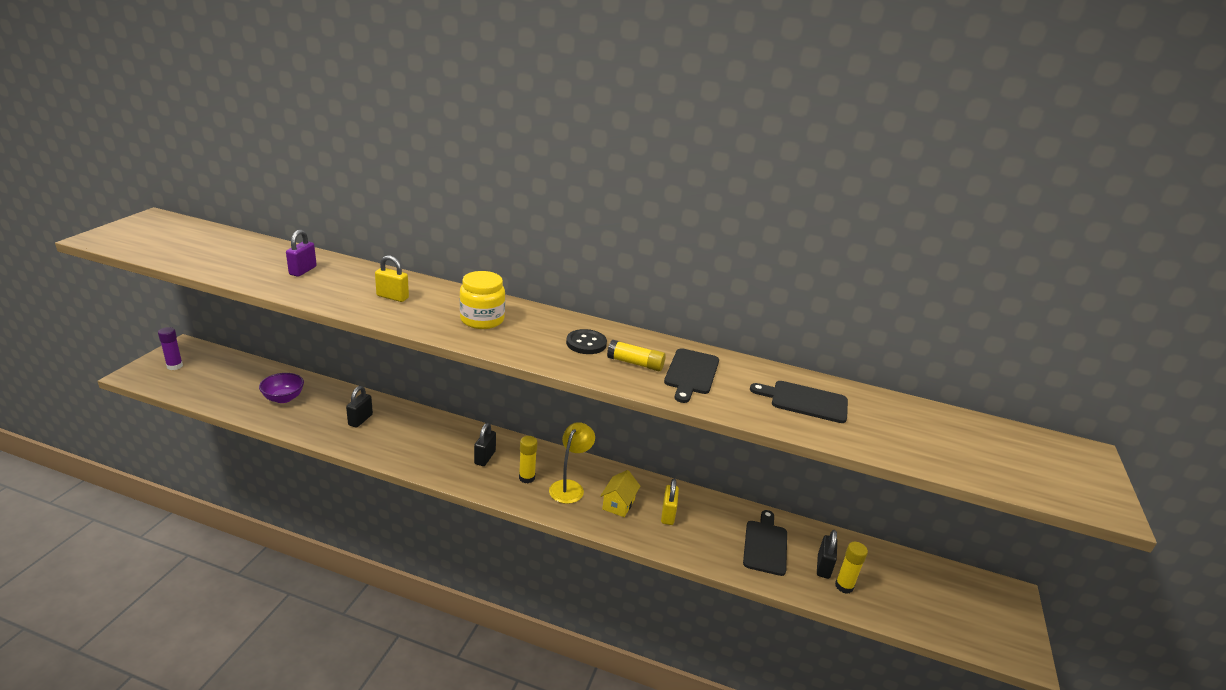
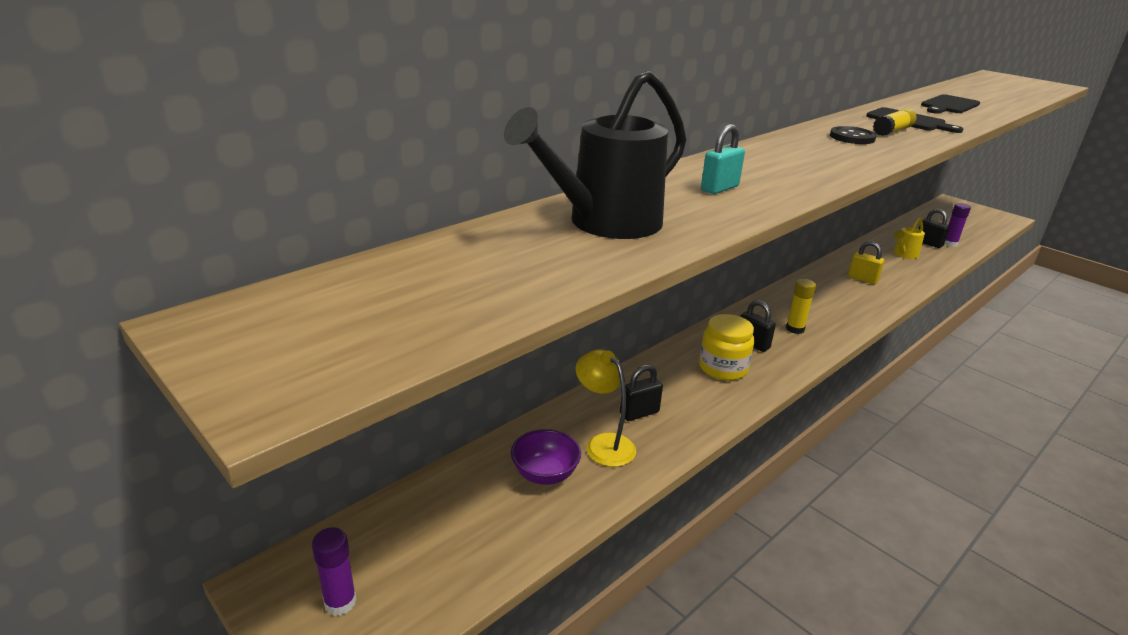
camera: 60 degrees left, 0 degrees up
(303, 271) = (604, 223): purple padlock -> black watering can
(360, 420) = (639, 413): black padlock -> black padlock turned 75 degrees counterclockwise
(392, 297) = (719, 188): yellow padlock -> turquoise padlock
(482, 320) = (793, 162): yellow jar -> yellow jar (723, 368)
(570, 487) = (815, 311): yellow lamp -> yellow lamp (603, 444)
(618, 504) = (845, 295): yellow house -> none
(765, 545) = (904, 255): black cutting board -> yellow watering can
(844, 586) = (949, 244): yellow glue stick -> purple glue stick

